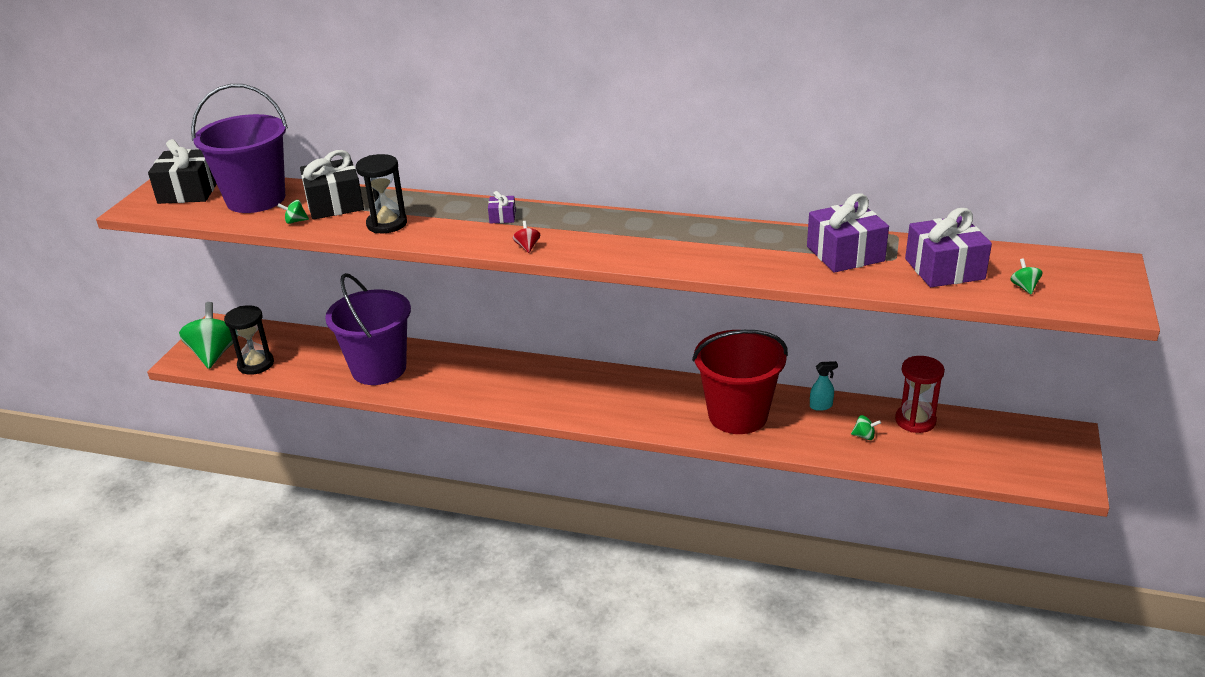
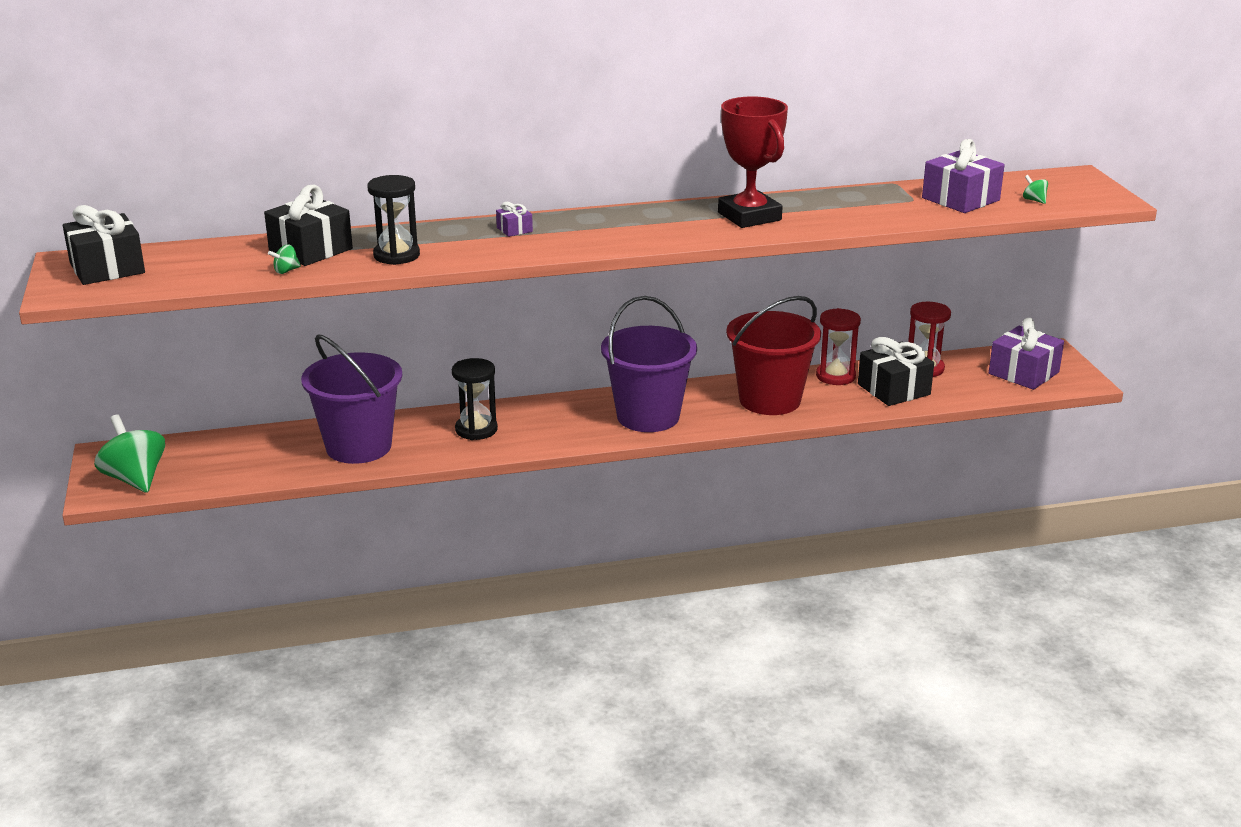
camera: 30 degrees left, 5 degrees down
(256, 199) = (206, 261): purple bucket -> purple bucket (648, 416)
(256, 364) = (202, 476): black hourglass -> black hourglass (476, 429)
(527, 247) = (573, 247): red spinning top -> none
(714, 245) = (749, 216): none -> red trophy
(821, 406) = (835, 376): turquoise spray bottle -> red hourglass
(845, 254) = (869, 203): purple gift -> purple gift (1023, 373)
(864, 436) = (894, 389): green spinning top -> black gift

